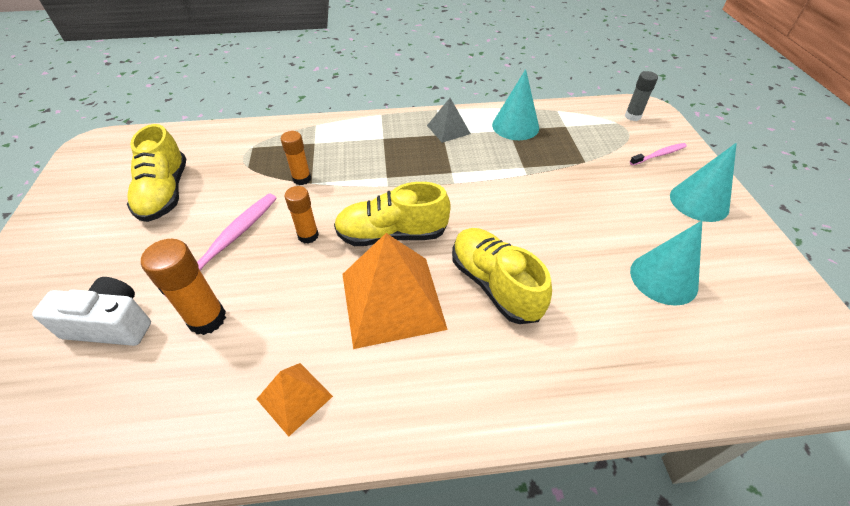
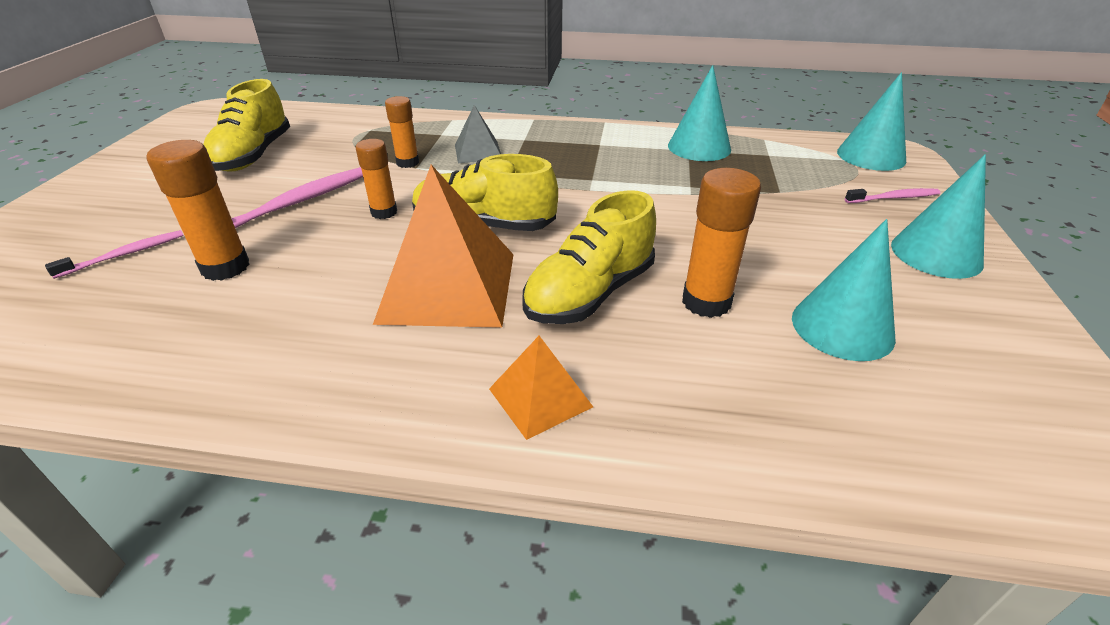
camera: 15 degrees right, 10 degrees down
(111, 324) = (124, 255): white camera -> pink toothbrush
(294, 397) = (274, 357): orange pyramid -> orange pyramid (540, 397)
(448, 129) = (609, 140): grey pyramid -> grey pyramid (478, 152)
(494, 284) = (590, 293): yellow shoe -> yellow shoe turned 120 degrees counterclockwise
(573, 275) = (706, 302): none -> orange glue stick
(632, 116) = (871, 156): grey glue stick -> turquoise cone

